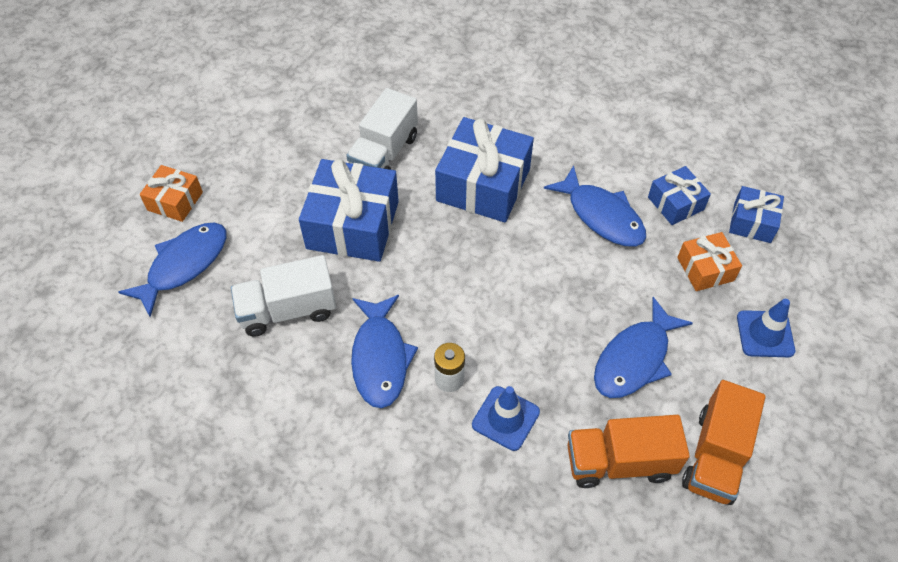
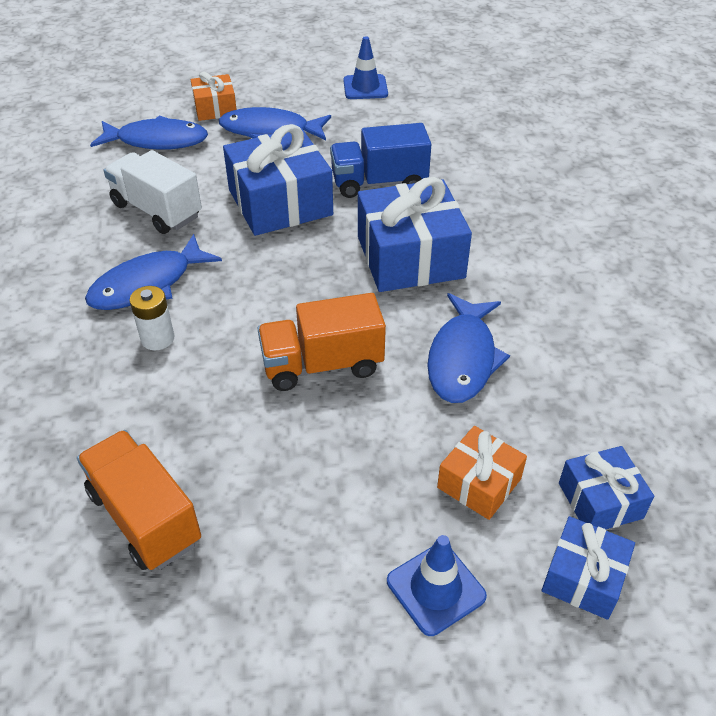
camera: 55 degrees right, 10 degrees down
(384, 154) = (379, 183): white truck -> blue truck
(505, 418) = (139, 399): blue traffic cone -> blue traffic cone (365, 87)
(634, 359) = (293, 471): blue fish -> blue fish (270, 131)
(675, 203) = (548, 413): blue gift -> blue gift (583, 577)
(715, 456) = (212, 610): orange truck -> orange truck (322, 365)

